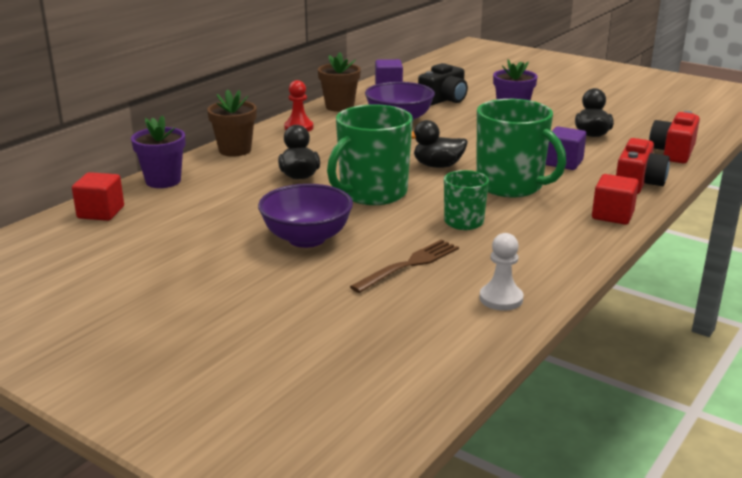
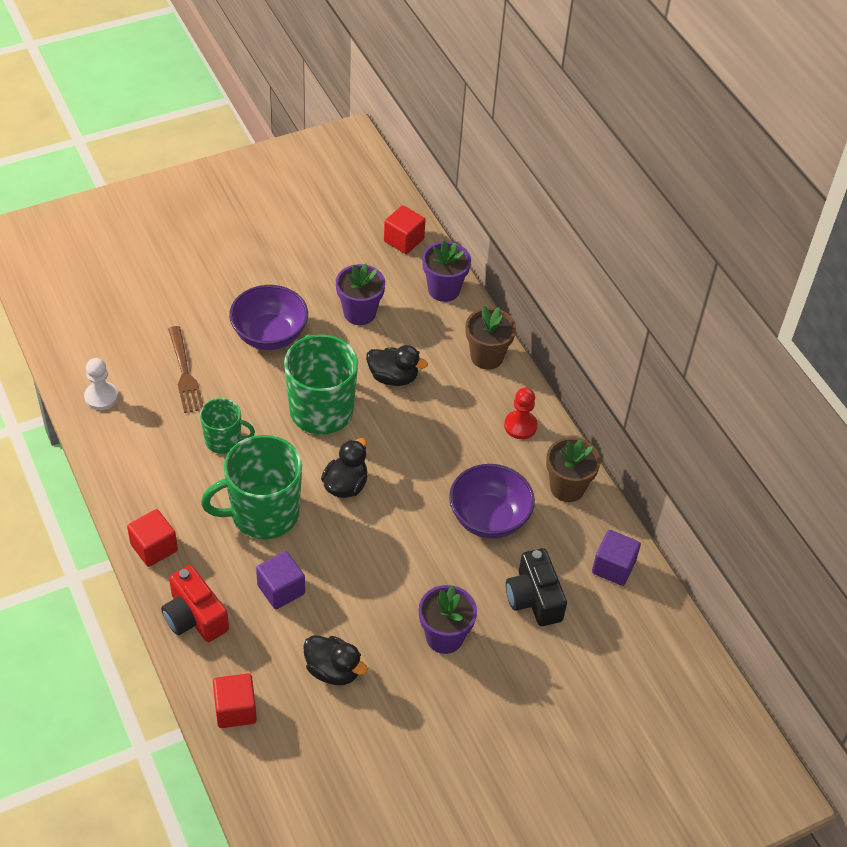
camera: 115 degrees right, 25 degrees up
(230, 207) = (359, 313): none -> purple flower pot
(673, 152) = (235, 709): red camera -> red cube

